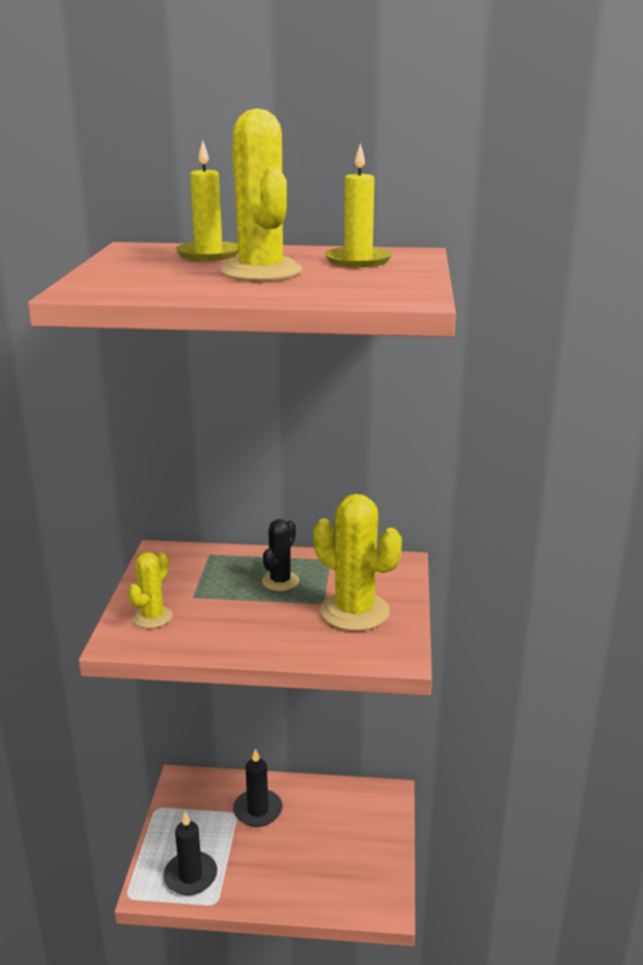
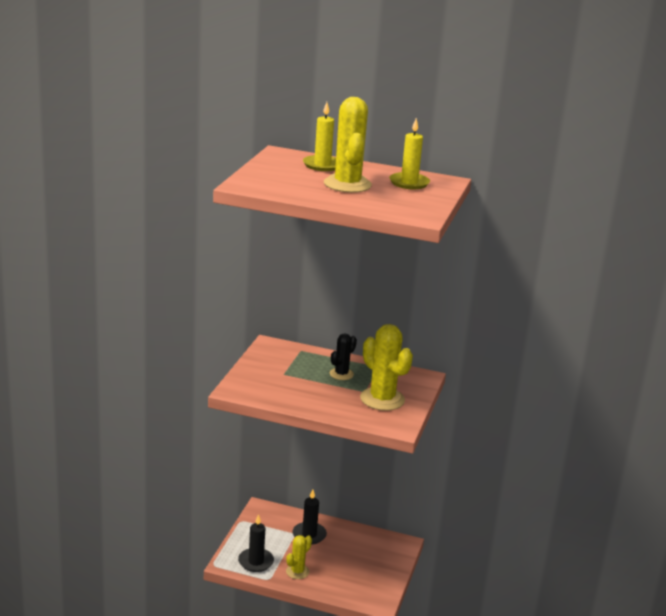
camera: 10 degrees right, 0 degrees up
(152, 617) = (256, 381): yellow cactus -> yellow cactus (297, 571)

